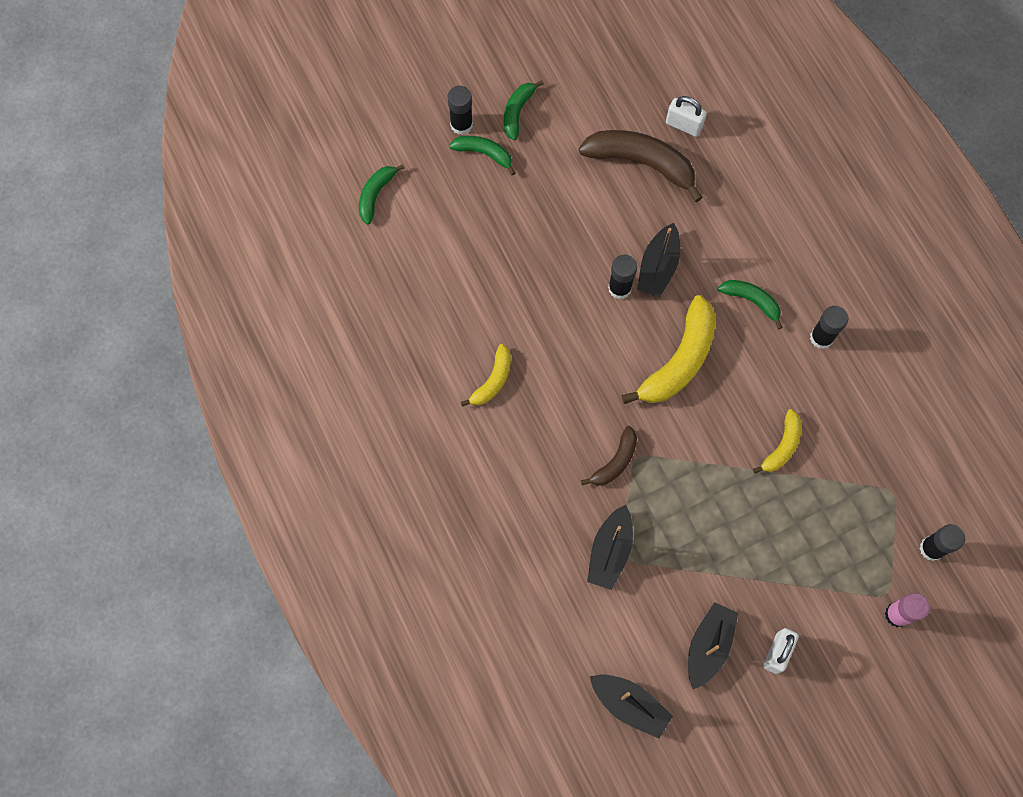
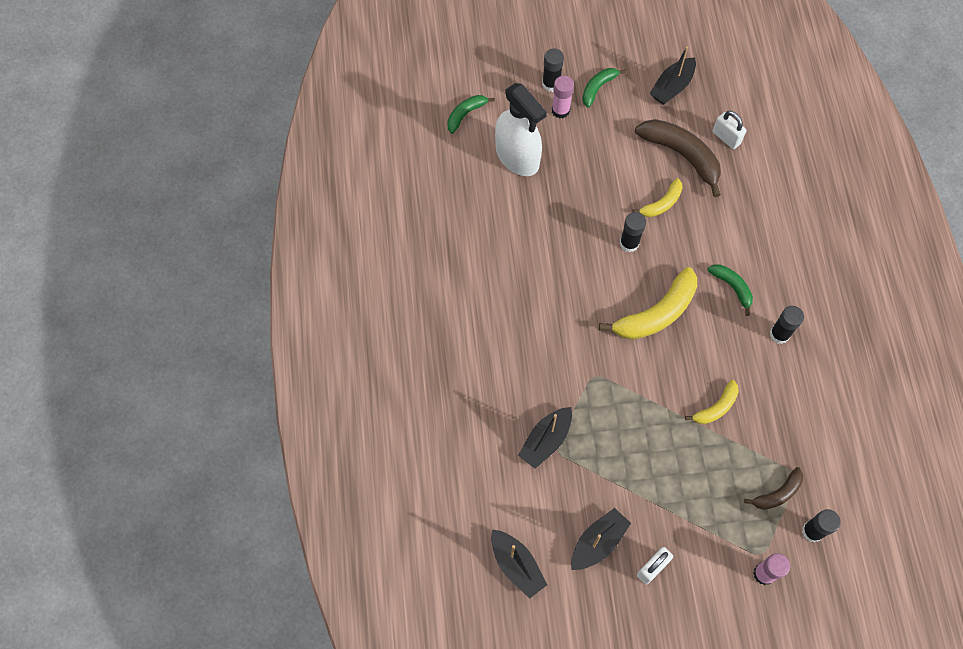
camera: 20 degrees right, 5 degrees down
(455, 227) = (517, 157): none -> white spray bottle
(484, 153) = (560, 110): green banana -> pink glue stick
(493, 380) = (503, 280): yellow banana -> yellow banana (661, 203)
(615, 462) = (576, 373): brown banana -> brown banana (777, 494)
(658, 267) = (666, 237): black boat -> black boat (672, 87)

